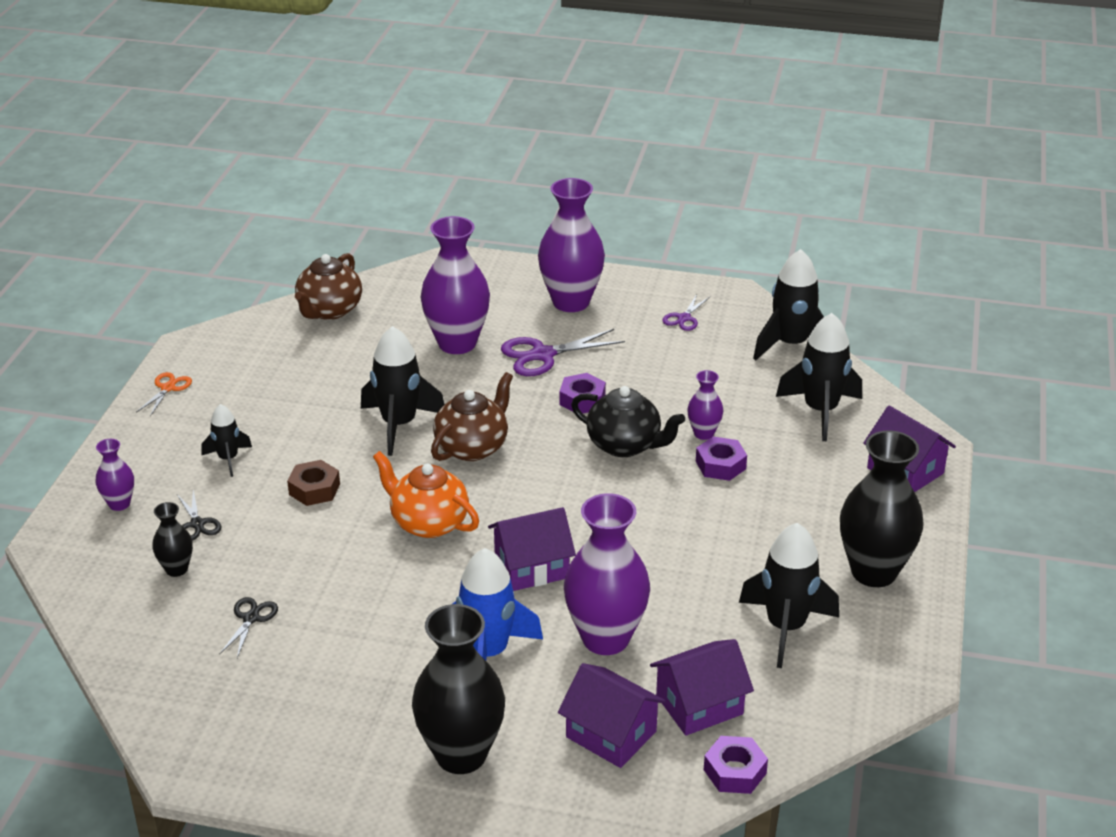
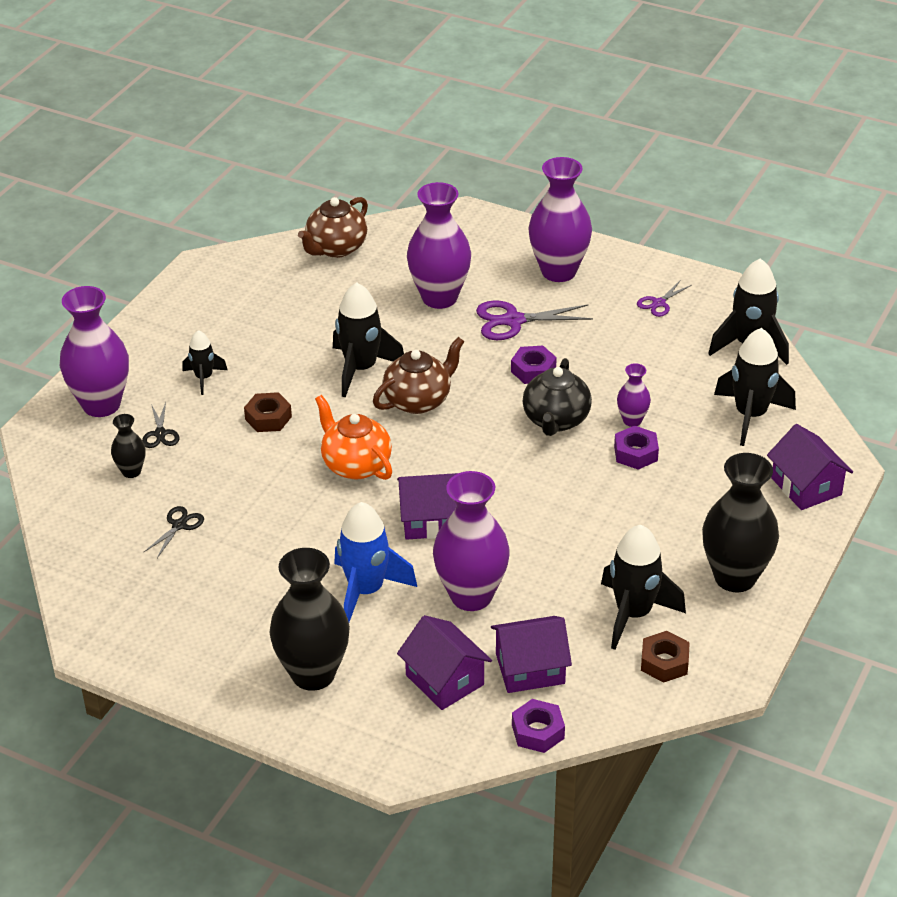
camera: 15 degrees right, 5 degrees up
(119, 504) = (101, 405): purple vase -> purple vase, size x2.05
(168, 388) = (173, 303): orange scissors -> none
(625, 445) = (556, 420): black teapot -> black teapot turned 60 degrees clockwise
(838, 672) = (664, 662): none -> brown nut

